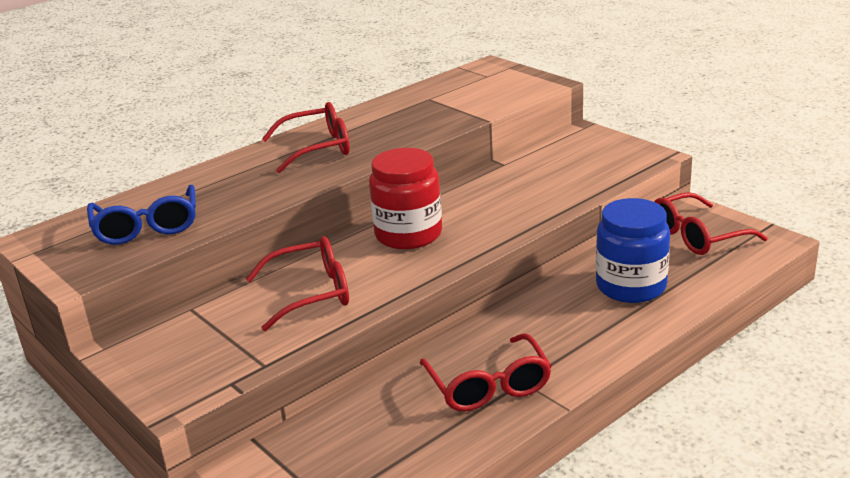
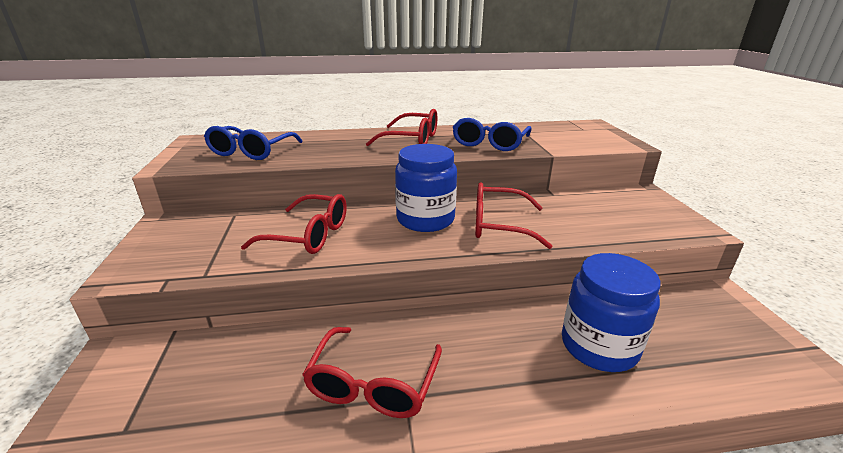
camera: 30 degrees right, 0 degrees up
(408, 234) = (425, 219): red jar -> blue jar
(410, 126) = (489, 143): none -> blue glasses
(697, 236) = (711, 323): red glasses -> red glasses (498, 225)

